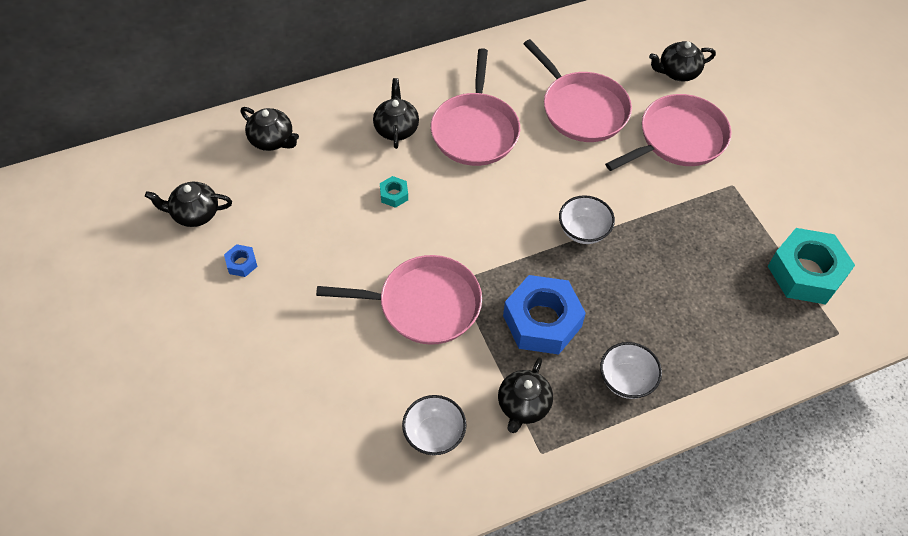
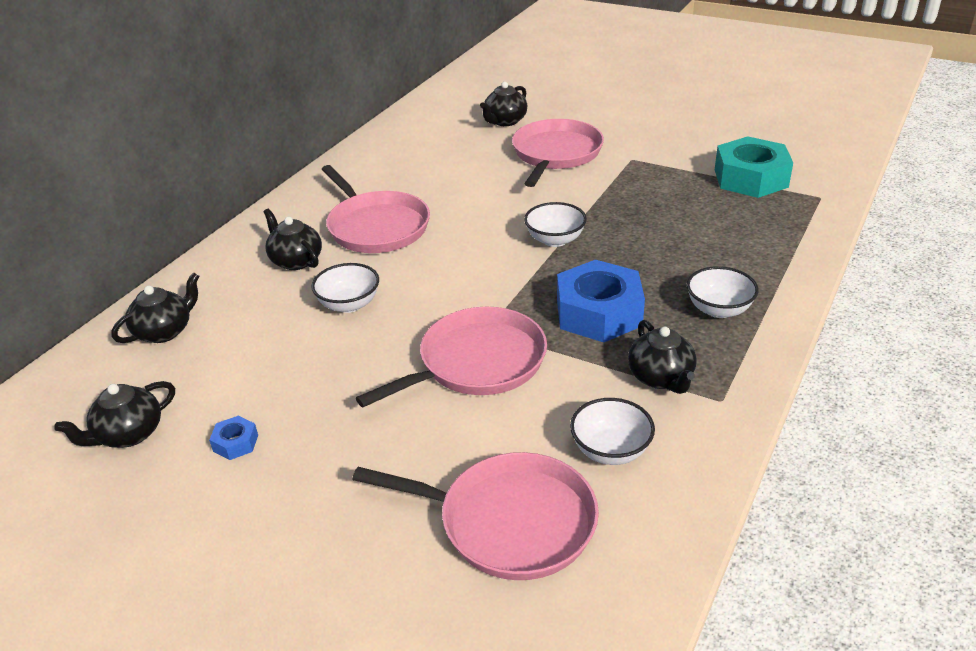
camera: 35 degrees left, 20 degrees down
(272, 140) = (164, 331): black teapot -> black teapot turned 45 degrees counterclockwise
(394, 195) = (349, 304): turquoise nut -> white bowl
(581, 109) = (455, 173): pink pan -> pink pan (509, 522)

